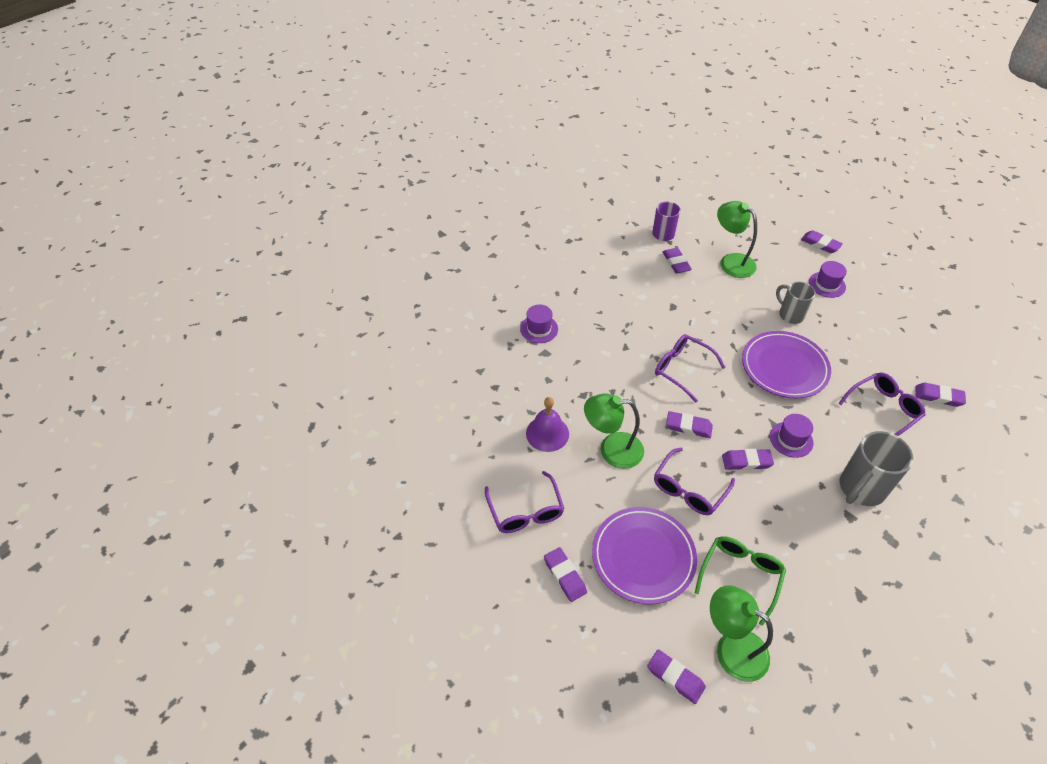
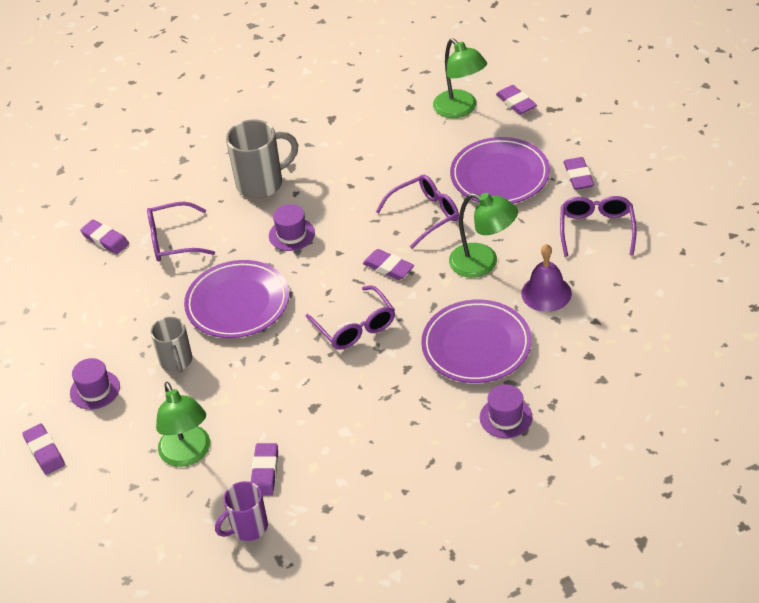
camera: 155 degrees left, 5 degrees down
(583, 375) = (476, 345): none -> purple plate
(740, 576) = (422, 147): green glasses -> none
(746, 461) = (351, 225): purple eraser -> none

